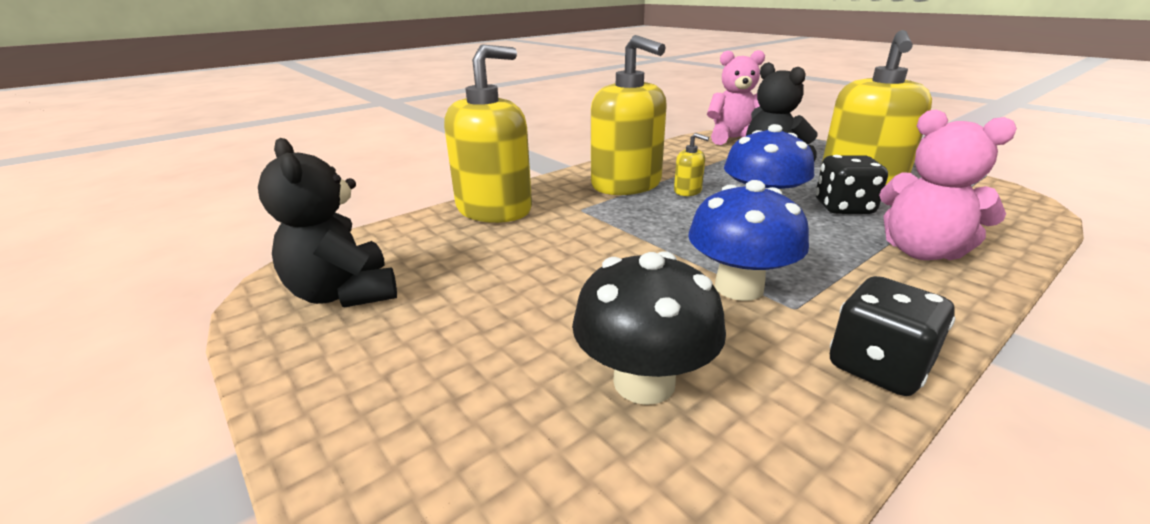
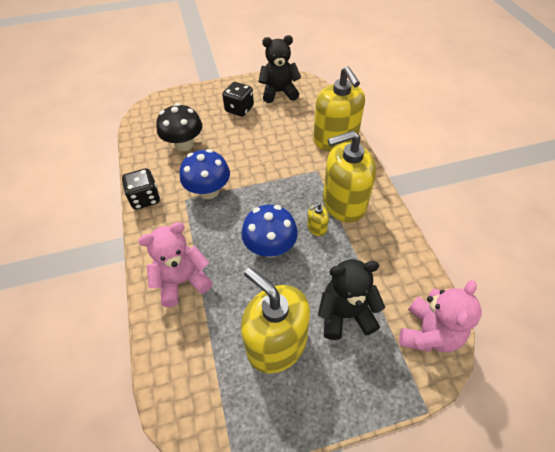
camera: 115 degrees right, 25 degrees up
(843, 208) = (246, 292): black dice -> black dice (239, 109)

